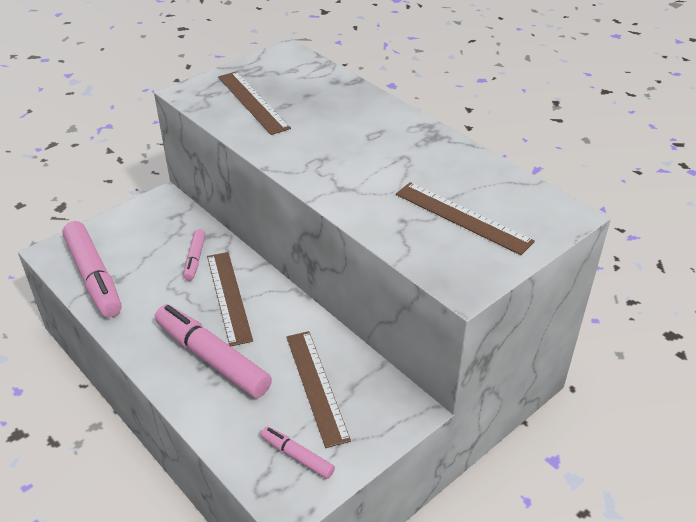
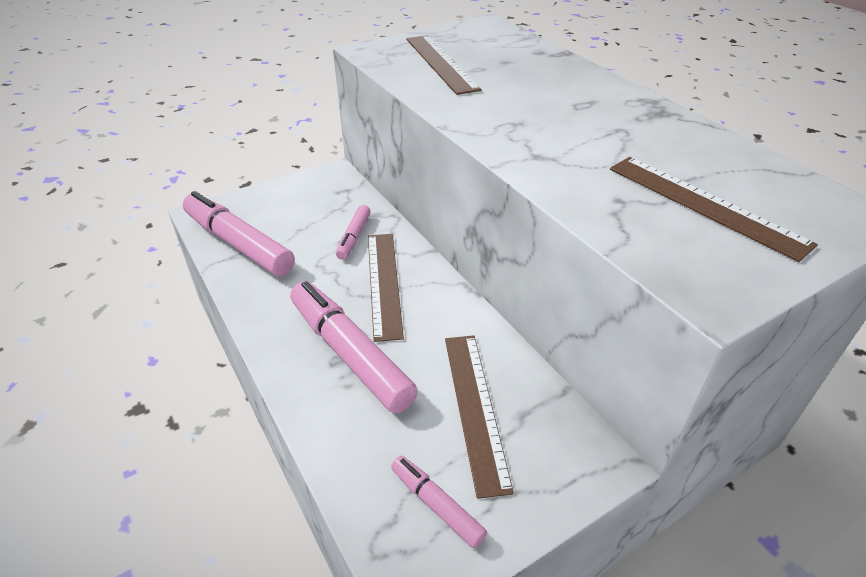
camera: 10 degrees right, 0 degrees up
(94, 277) = (238, 244): pink marker -> pink marker turned 150 degrees clockwise

